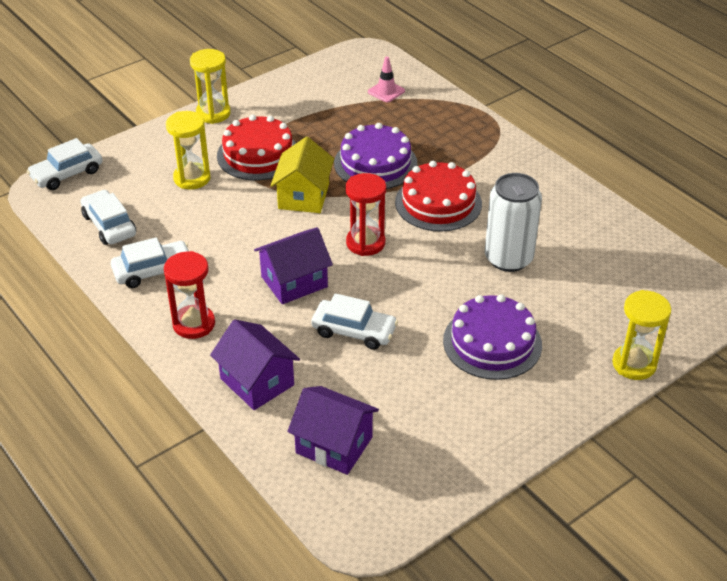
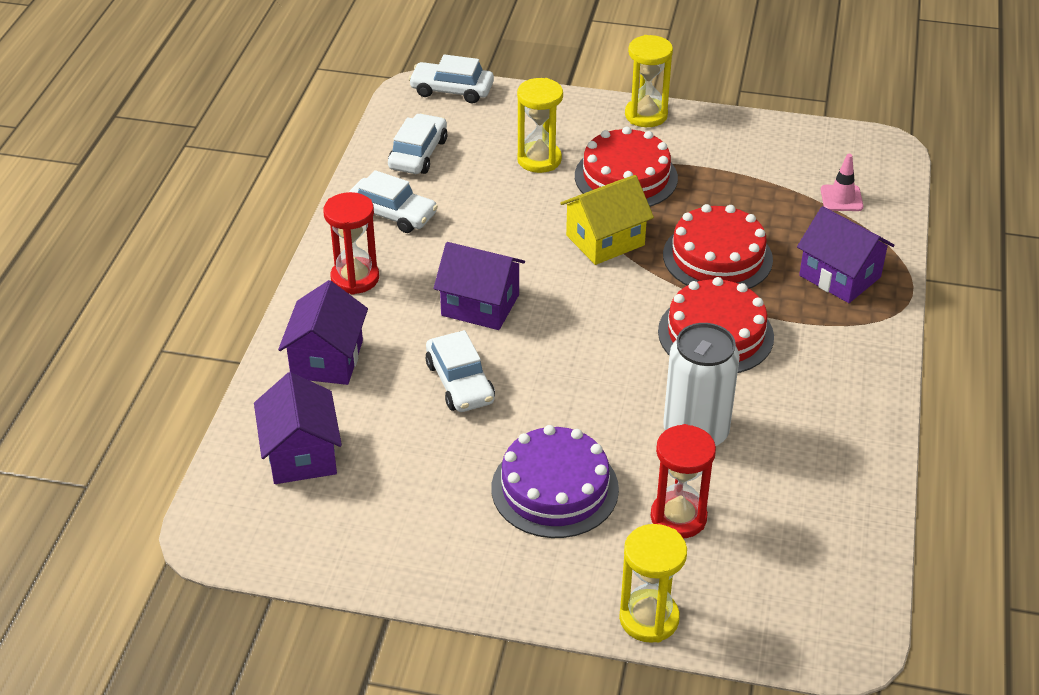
camera: 50 degrees right, 0 degrees up
(365, 243) = (591, 319): red hourglass -> red hourglass (678, 517)
(375, 163) = (717, 257): purple cake -> red cake
(447, 131) = (840, 276): none -> purple house

